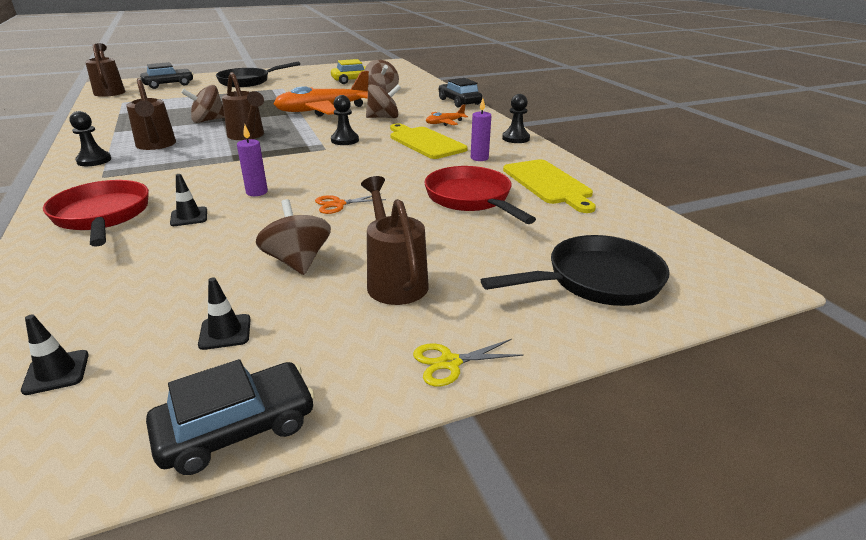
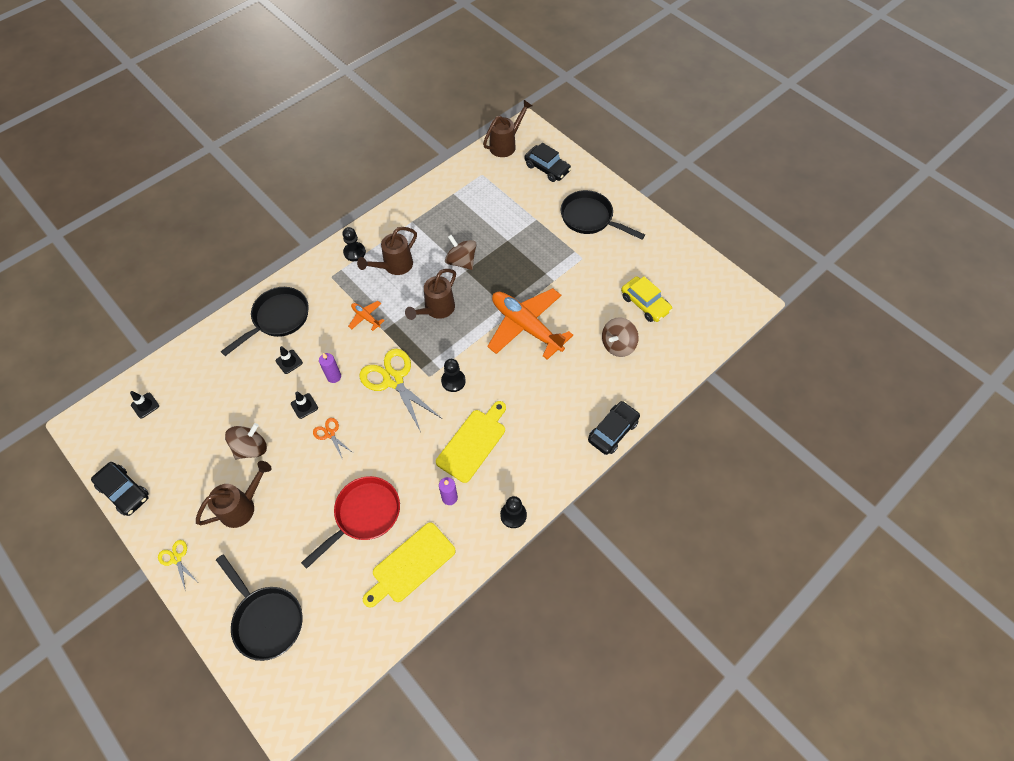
camera: 70 degrees right, 30 degrees up
(102, 216) = (278, 319): red pan -> black pan
(225, 332) = (182, 450): black traffic cone -> black traffic cone (304, 406)
(307, 163) = (393, 380): none -> yellow scissors
(383, 117) = (527, 384): brown spinning top -> none
(444, 123) = (534, 440): orange plane -> orange plane (366, 317)

